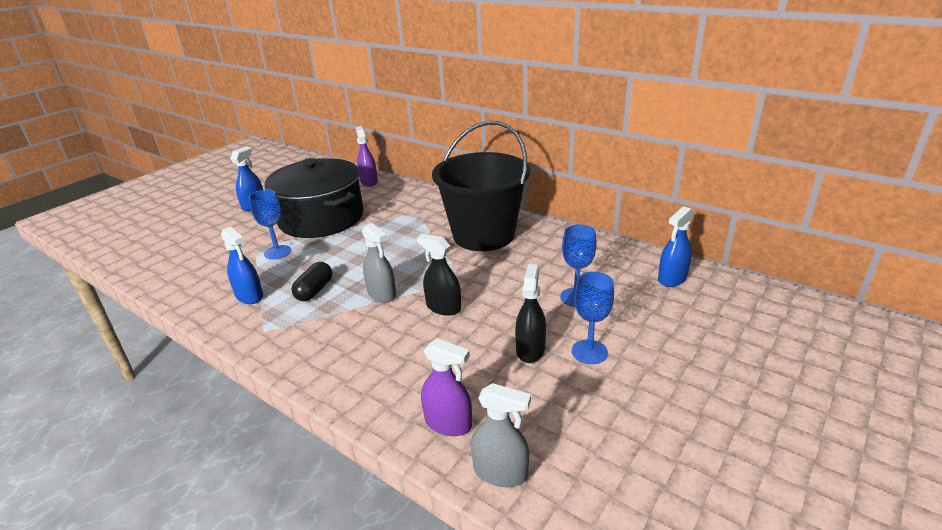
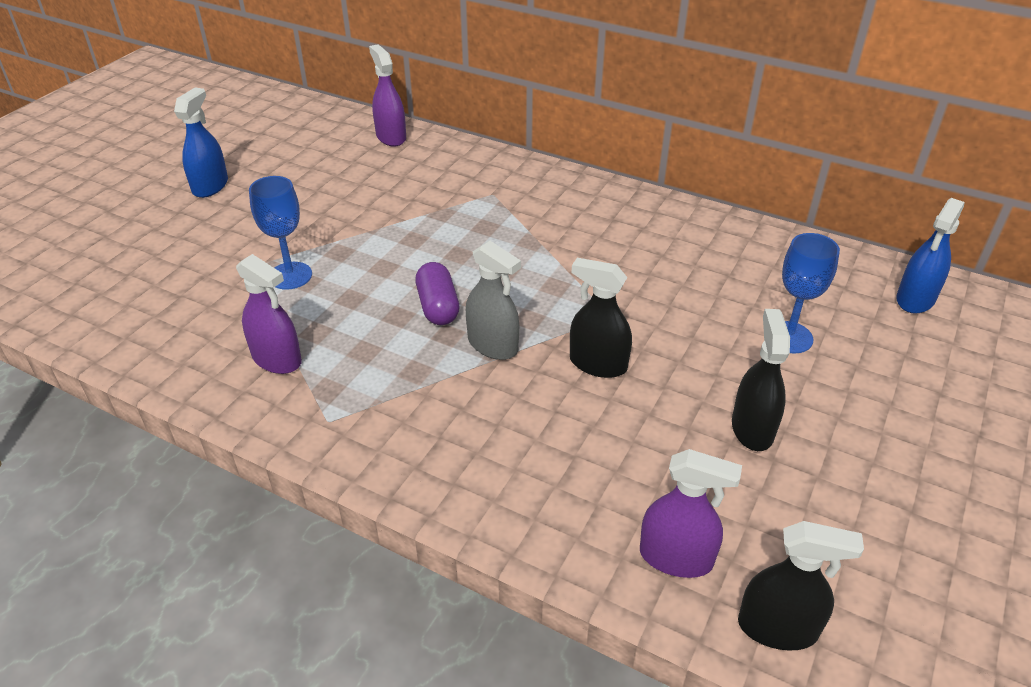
camera: 10 degrees left, 10 degrees up
(249, 296) = (277, 359): blue spray bottle -> purple spray bottle
(314, 290) = (381, 344): black capsule -> none
(321, 218) = (338, 209): black pot -> none
(357, 272) = (438, 307): none -> purple capsule
(483, 235) = (613, 233): black bucket -> none
(500, 472) = (777, 628): grey spray bottle -> black spray bottle
(589, 352) = (837, 427): blue goblet -> none

